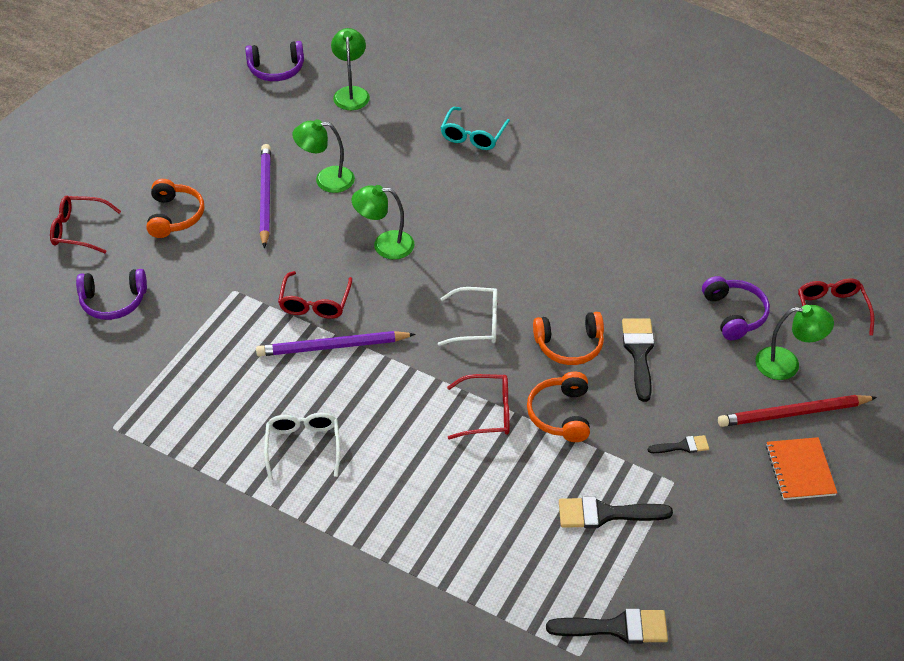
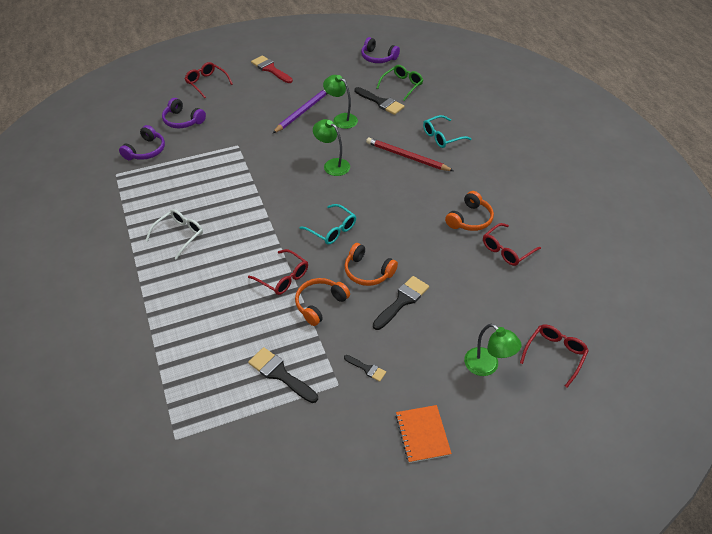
camera: 40 degrees right, 0 degrees up
(147, 161) = (270, 69): none -> red brush
(174, 216) = (253, 98): orange headphones -> orange headphones (470, 219)
(315, 303) = (266, 172): red glasses -> red glasses (507, 250)
(332, 347) = (249, 197): purple pencil -> none
(351, 93) = (402, 85): green lamp -> green glasses
(476, 323) = (332, 230): white glasses -> turquoise glasses
(616, 627) = (211, 440): black brush -> black brush (381, 102)
(734, 314) = (486, 316): purple headphones -> purple headphones (146, 151)
(793, 413) = (457, 398): red pencil -> red pencil (407, 157)
(800, 470) = (422, 434): orange notebook -> orange notebook turned 45 degrees counterclockwise

